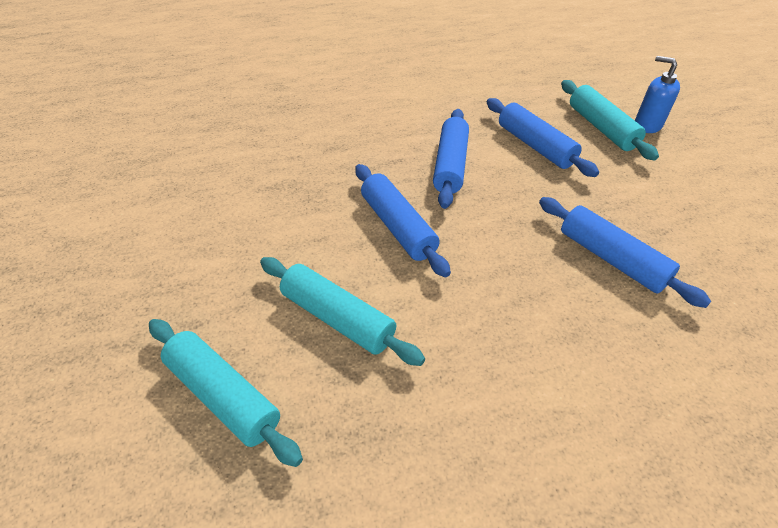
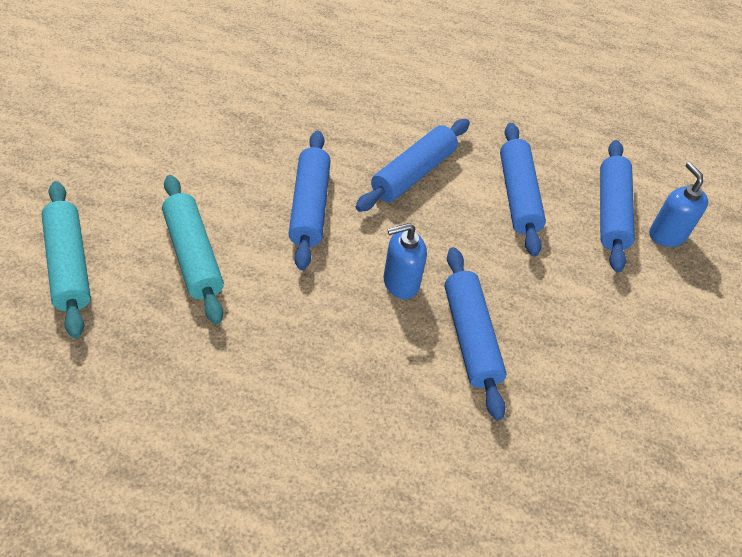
camera: 25 degrees right, 5 degrees up
(522, 247) = (400, 283): none -> blue soap dispenser
(601, 128) = (611, 212): turquoise rolling pin -> blue rolling pin

